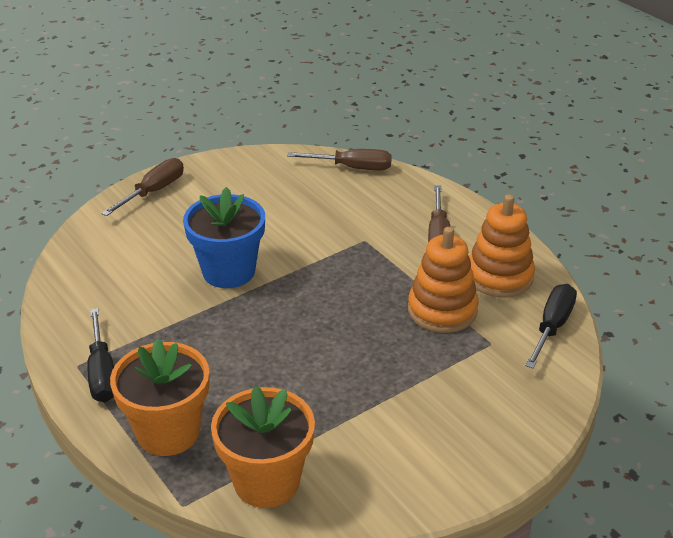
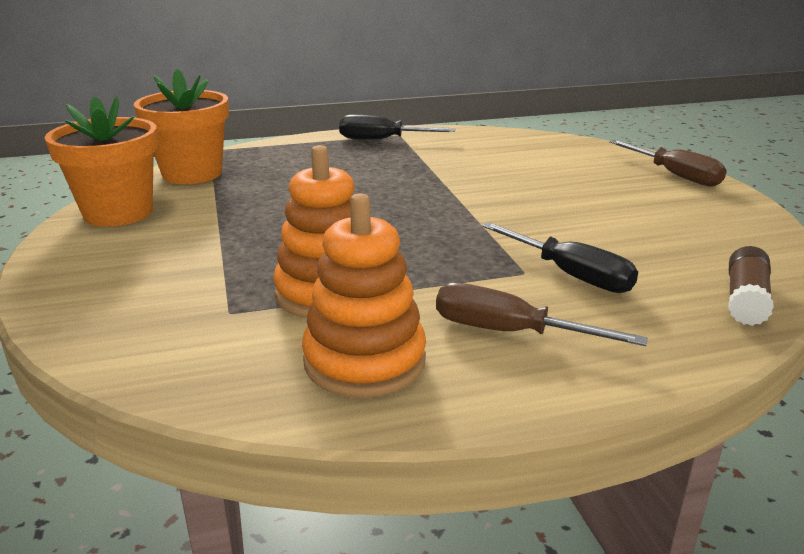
camera: 110 degrees right, 10 degrees down
(168, 432) = (289, 152): orange flower pot -> orange flower pot (118, 213)
(228, 271) = (496, 191): blue flower pot -> none
(353, 168) = (745, 300): brown screwdriver -> brown glue stick
(552, 326) = (205, 374): black screwdriver -> black screwdriver (571, 275)

